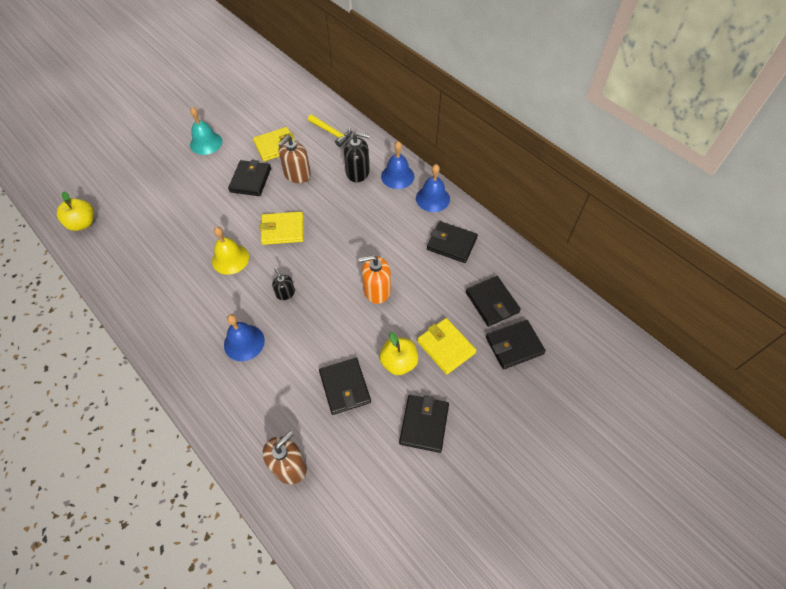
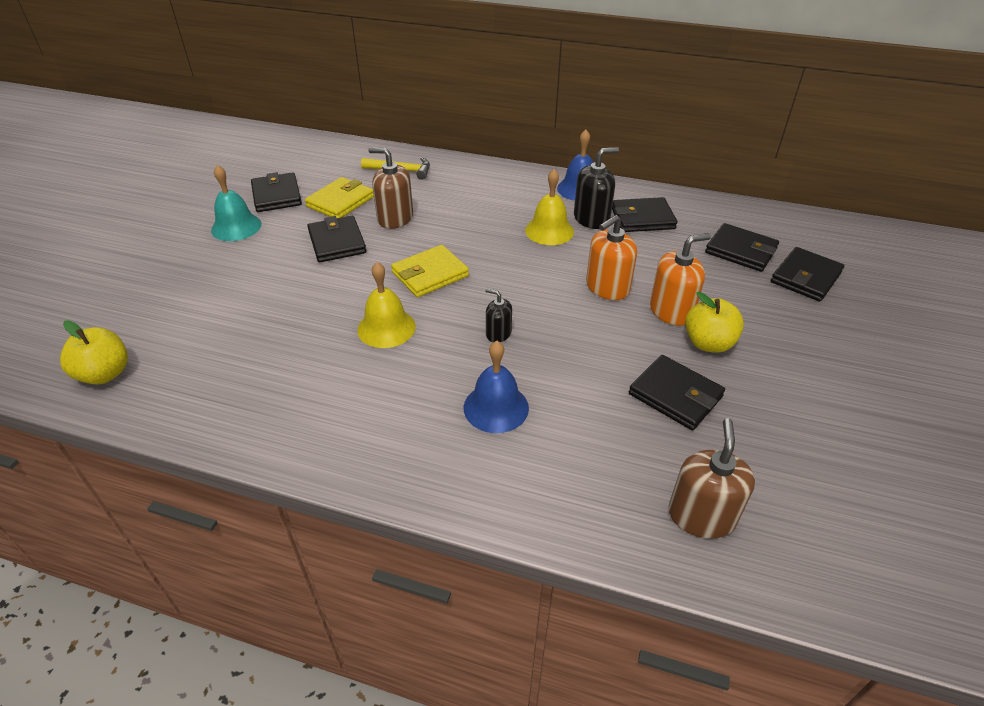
camera: 30 degrees left, 15 degrees down
(297, 174) = (395, 218): brown soap dispenser -> brown soap dispenser turned 105 degrees clockwise
(357, 172) = (469, 194): black soap dispenser -> black soap dispenser (591, 218)
(381, 227) = (549, 231): none -> yellow bell
(397, 176) = (519, 183): blue bell -> none
(399, 327) = (671, 311): none -> orange soap dispenser
(424, 424) = (803, 389): black wallet -> black wallet (277, 195)
(445, 347) = (741, 307): yellow wallet -> none

